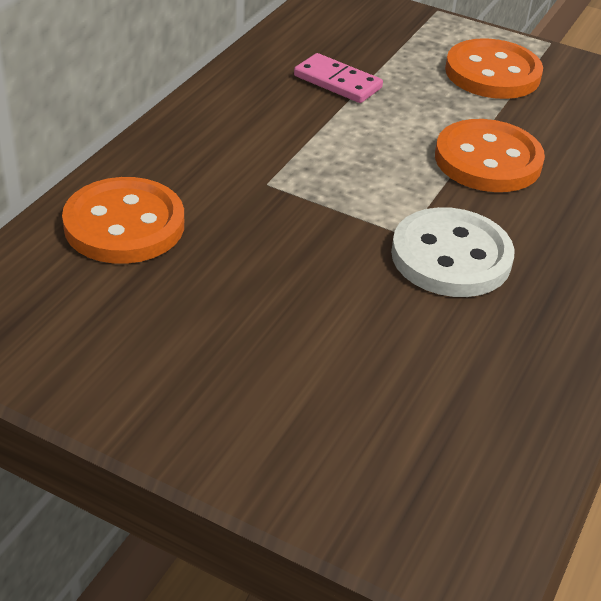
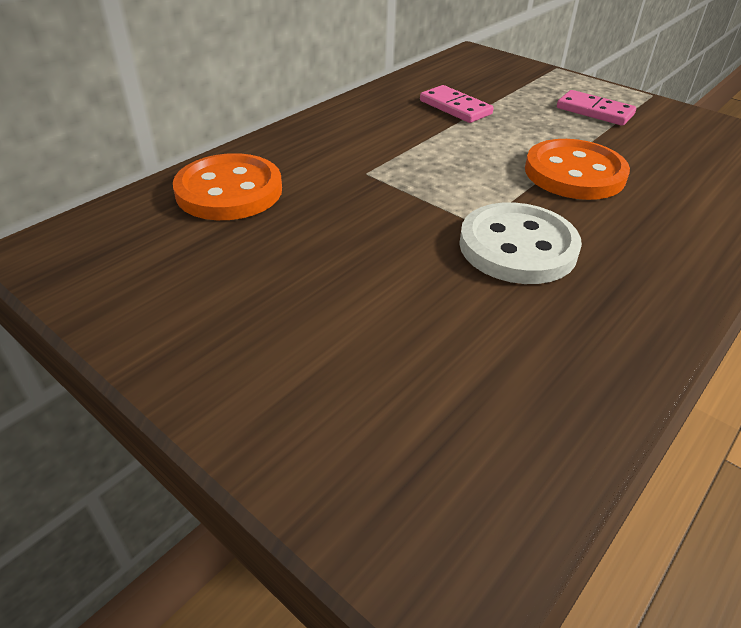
camera: 15 degrees right, 0 degrees up
(492, 73) = (594, 111): orange button -> pink domino

